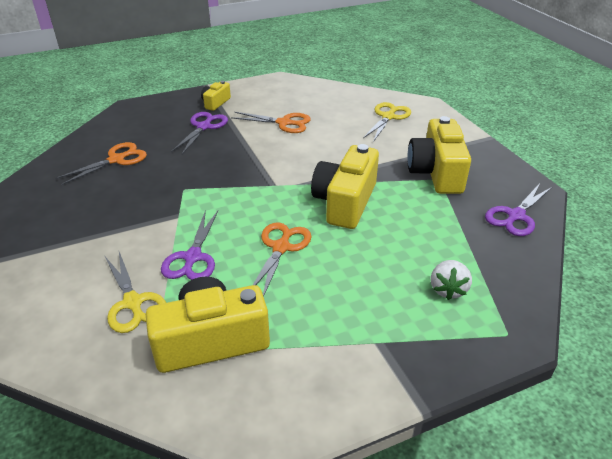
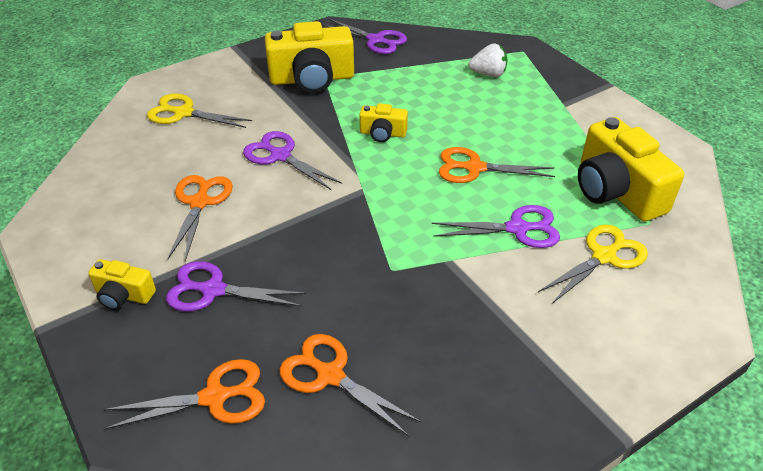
camera: 100 degrees left, 5 degrees up
(129, 127) = (215, 397): none -> orange scissors
(326, 153) = (280, 156): none -> purple scissors
(345, 202) = (383, 133): yellow camera -> yellow camera, size x0.50

